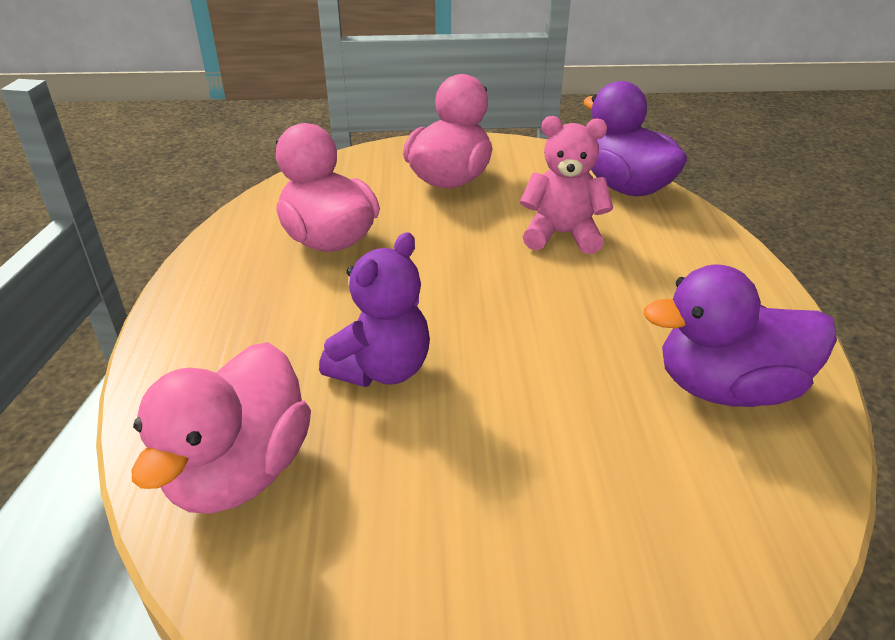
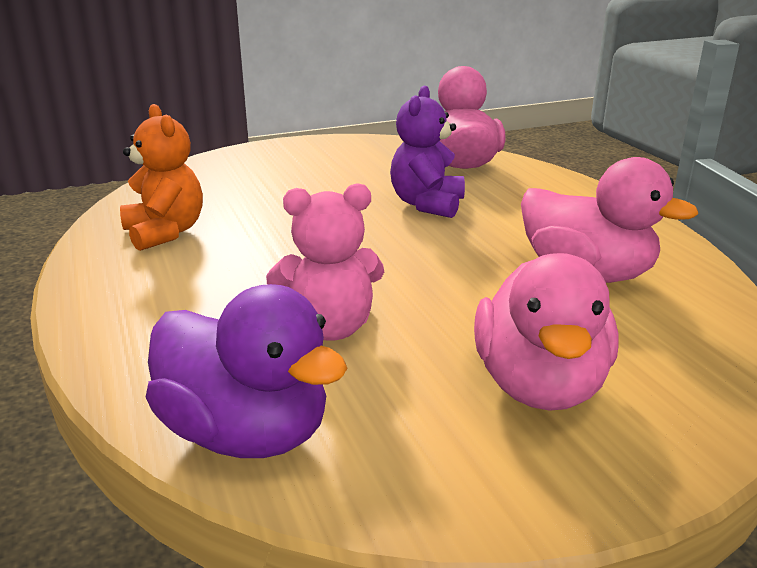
camera: 160 degrees right, 10 degrees down
(727, 388) = (165, 233): purple duck -> orange teddy bear

